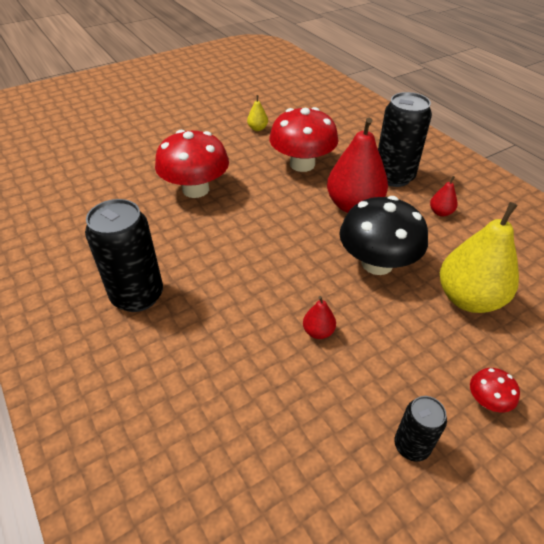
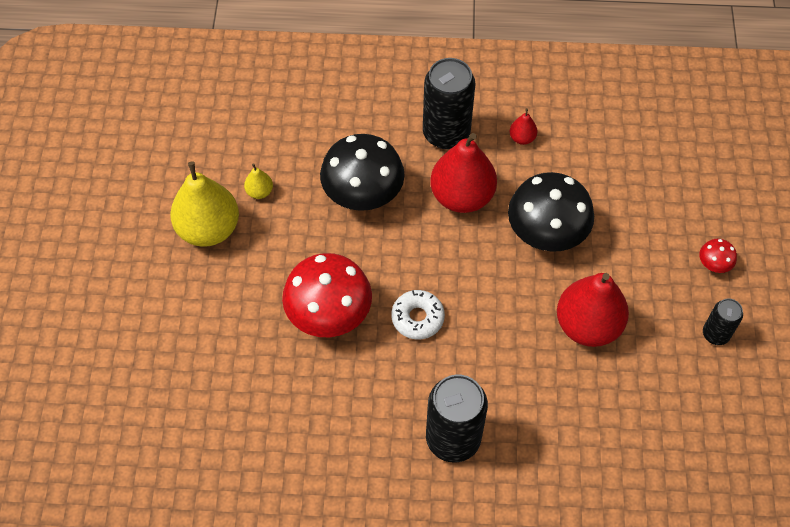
camera: 55 degrees left, 15 degrees up
(230, 229) = (417, 318): none -> white donut
(302, 164) = (363, 194): red mushroom -> black mushroom
(318, 332) = (587, 325): red pear -> red pear, size x2.29
(468, 299) = (627, 201): yellow pear -> yellow pear (209, 229)

